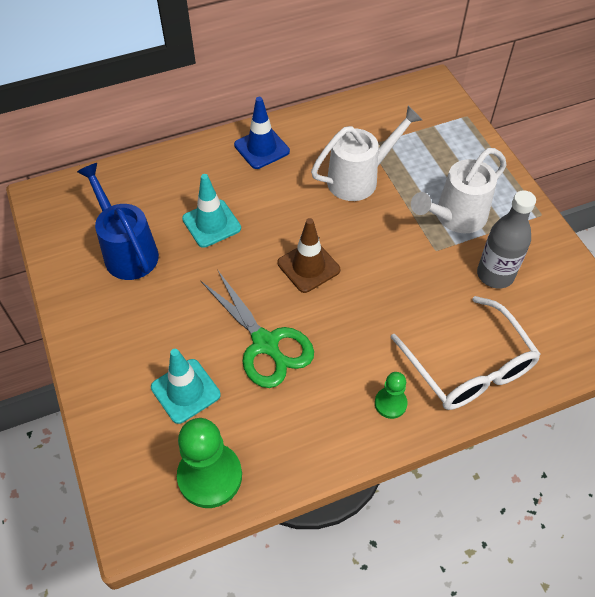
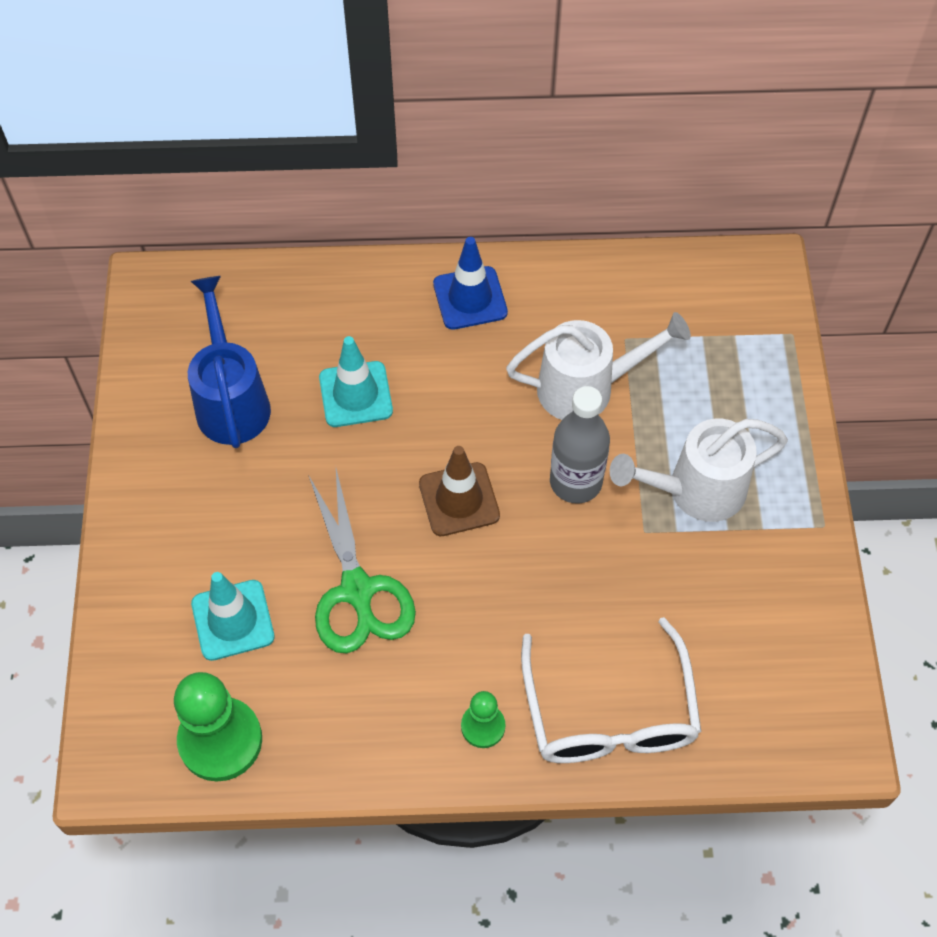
camera: 20 degrees right, 5 degrees up
(495, 275) = (710, 595): grey bottle -> grey bottle (575, 482)

